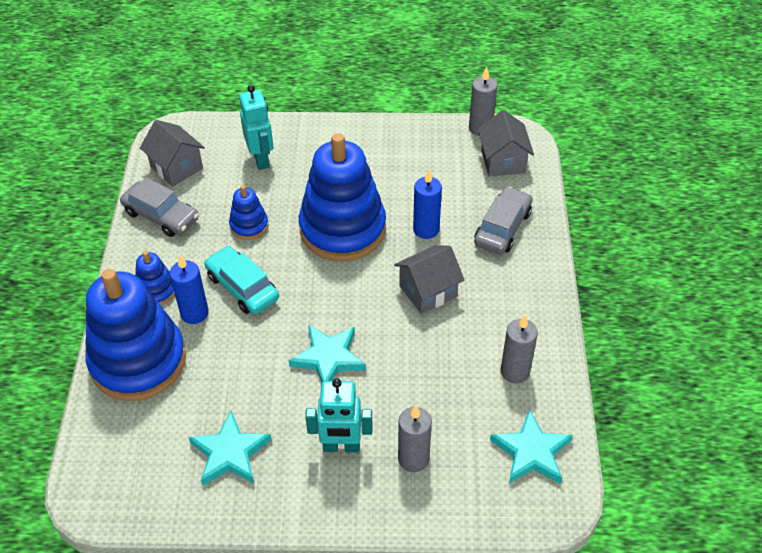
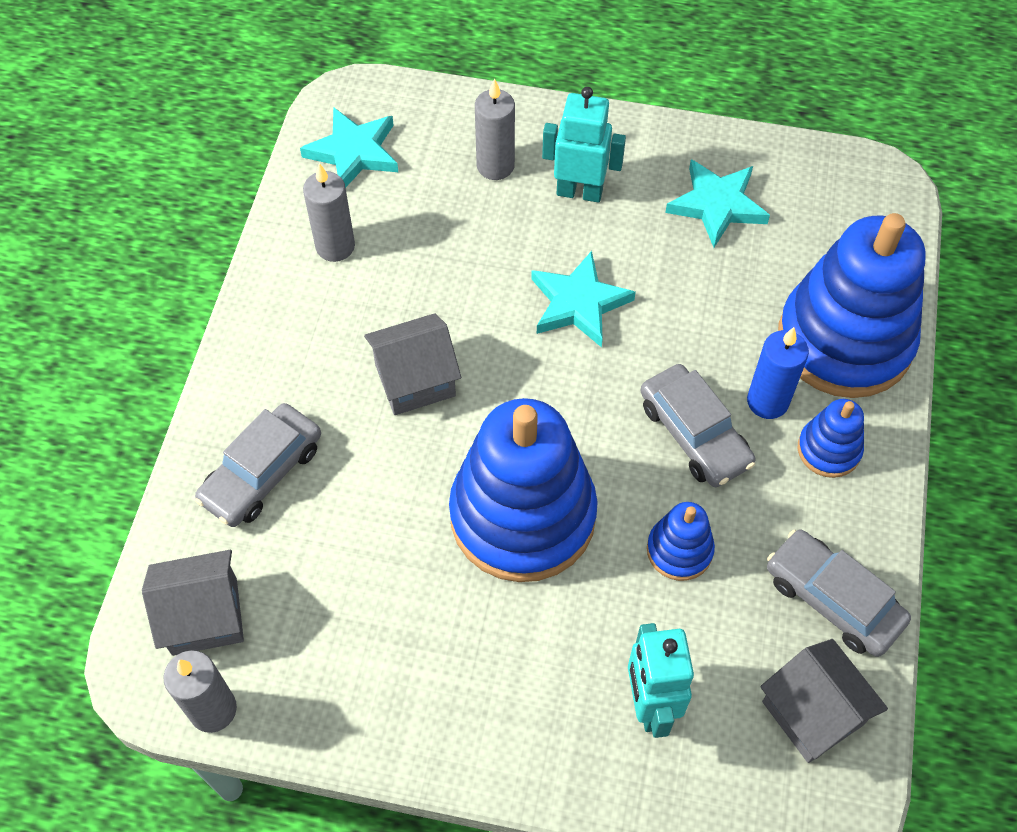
camera: 170 degrees left, 10 degrees up
(242, 287) = (694, 434): turquoise car -> grey car
(426, 229) = (386, 491): blue candle -> none
(503, 161) = (204, 616): grey house -> grey house turned 75 degrees clockwise

